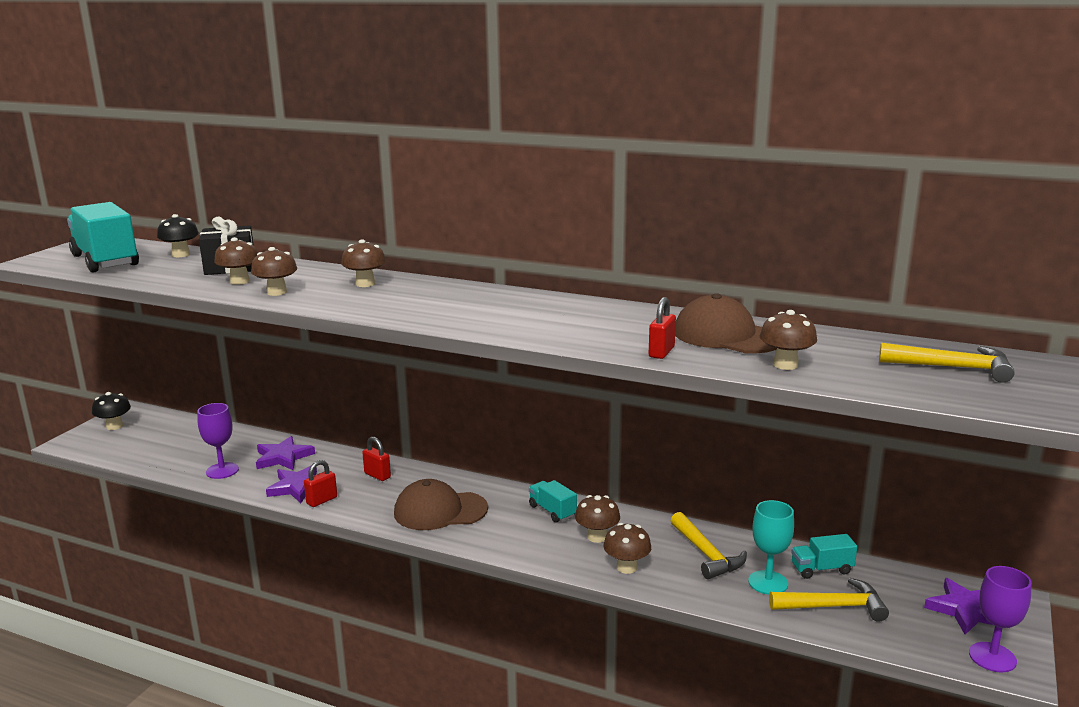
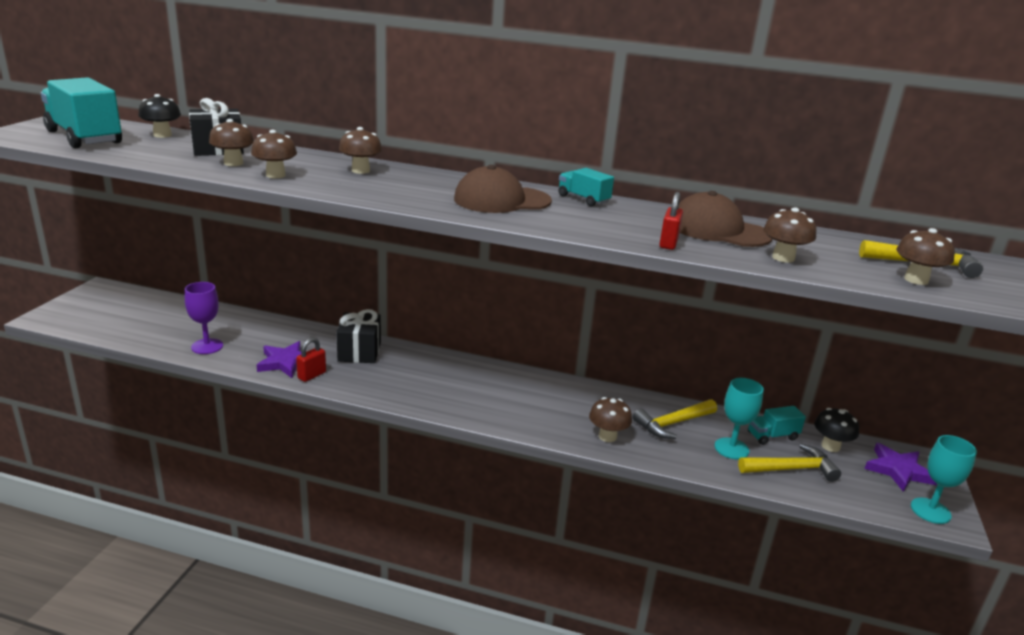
camera: 10 degrees left, 5 degrees up
(114, 426) = (88, 302): black mushroom -> black mushroom (830, 446)
(283, 457) = (264, 334): purple star -> none
(377, 475) = (359, 352): red padlock -> black gift
(440, 511) = (426, 385): brown cap -> brown cap (502, 200)
(552, 511) = (528, 385): turquoise truck -> turquoise truck (583, 199)
(597, 537) = (574, 409): brown mushroom -> brown mushroom (916, 280)
(706, 554) = (672, 423): yellow hammer -> yellow hammer turned 90 degrees clockwise
(992, 657) = (930, 511): purple goblet -> turquoise goblet

